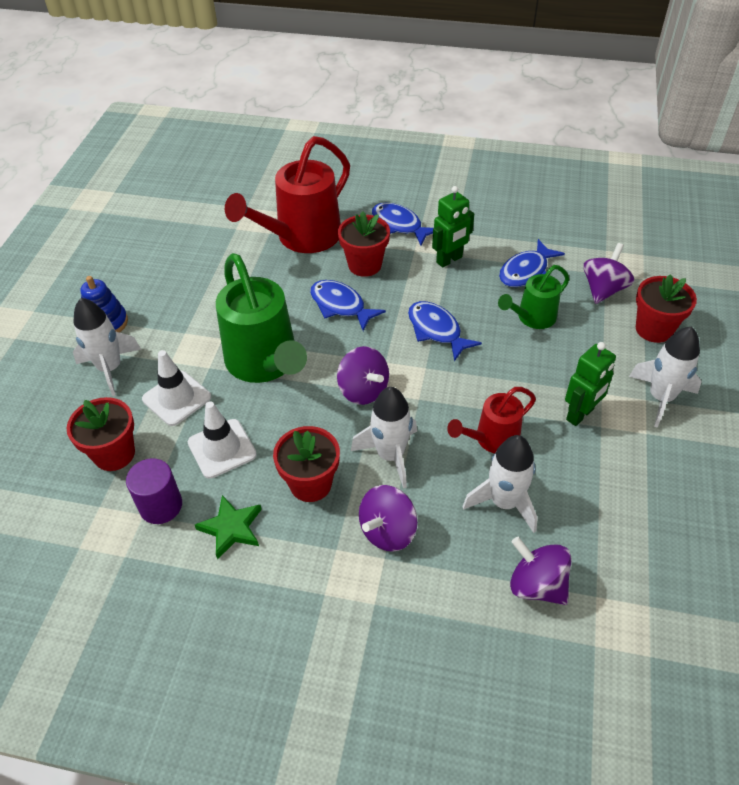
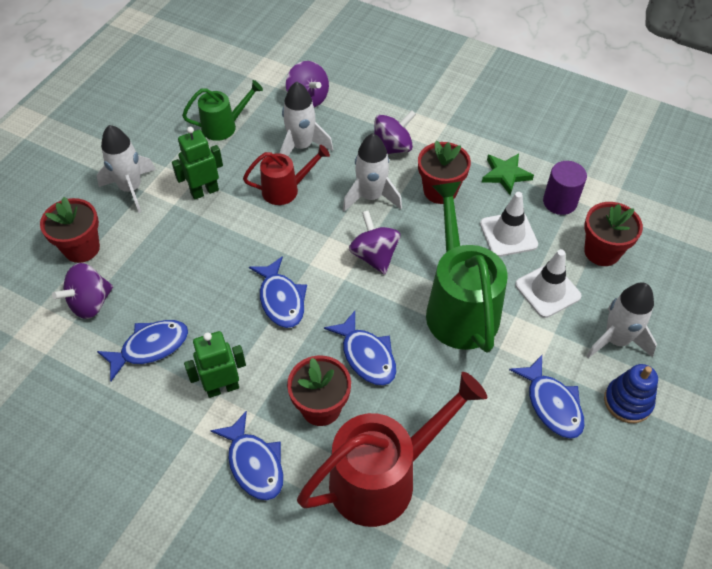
camera: 165 degrees left, 5 degrees up
(173, 307) = (552, 404): none -> blue fish
(532, 318) = (182, 289): green watering can -> green watering can (224, 126)

